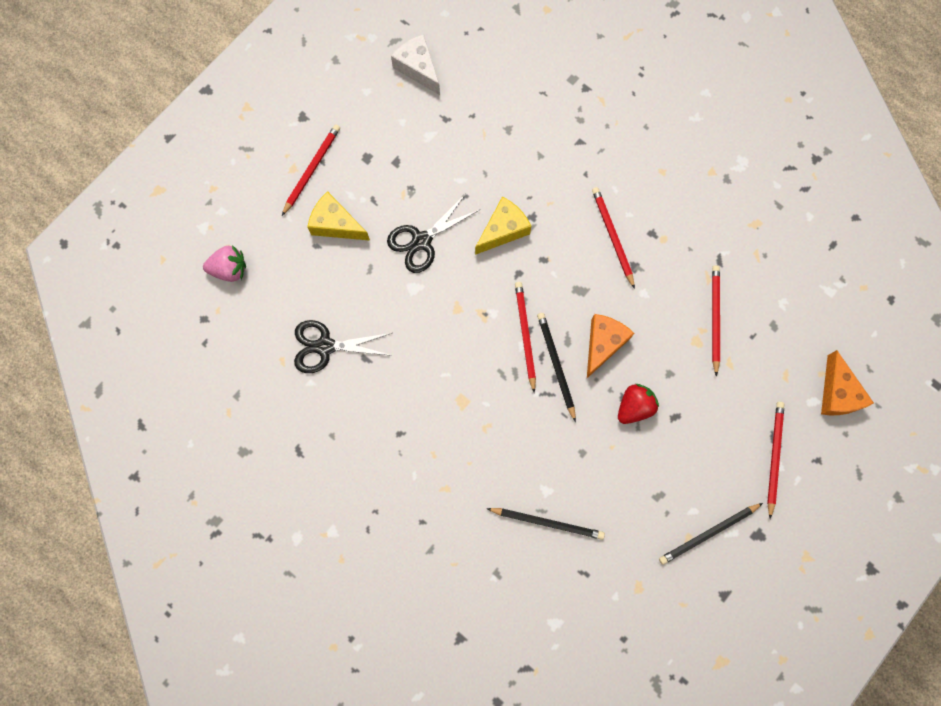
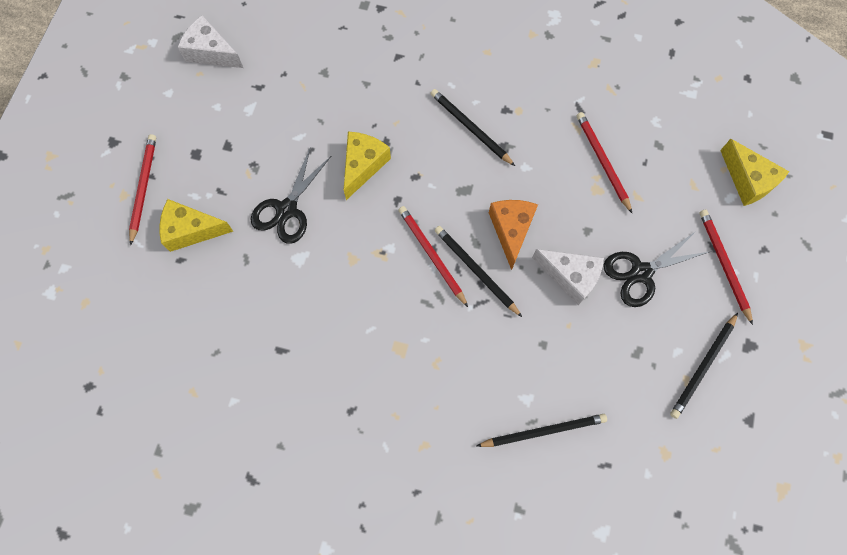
camera: 25 degrees left, 5 degrees down
(229, 269) = (96, 323): pink strawberry -> none
(325, 346) = (233, 356): black scissors -> black scissors (641, 272)
(612, 236) = (470, 128): red pencil -> black pencil
(634, 407) = (570, 276): red strawberry -> white cheese
(837, 393) = (748, 180): orange cheese -> yellow cheese

